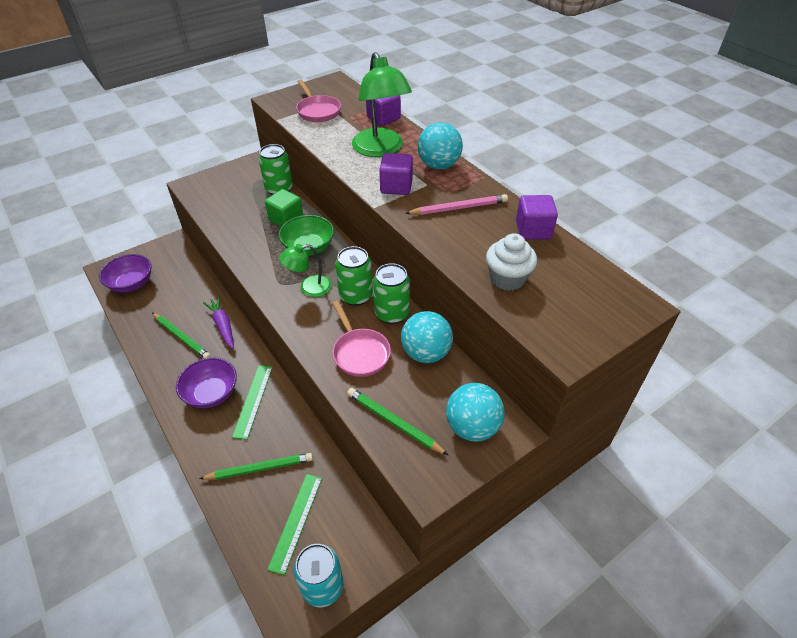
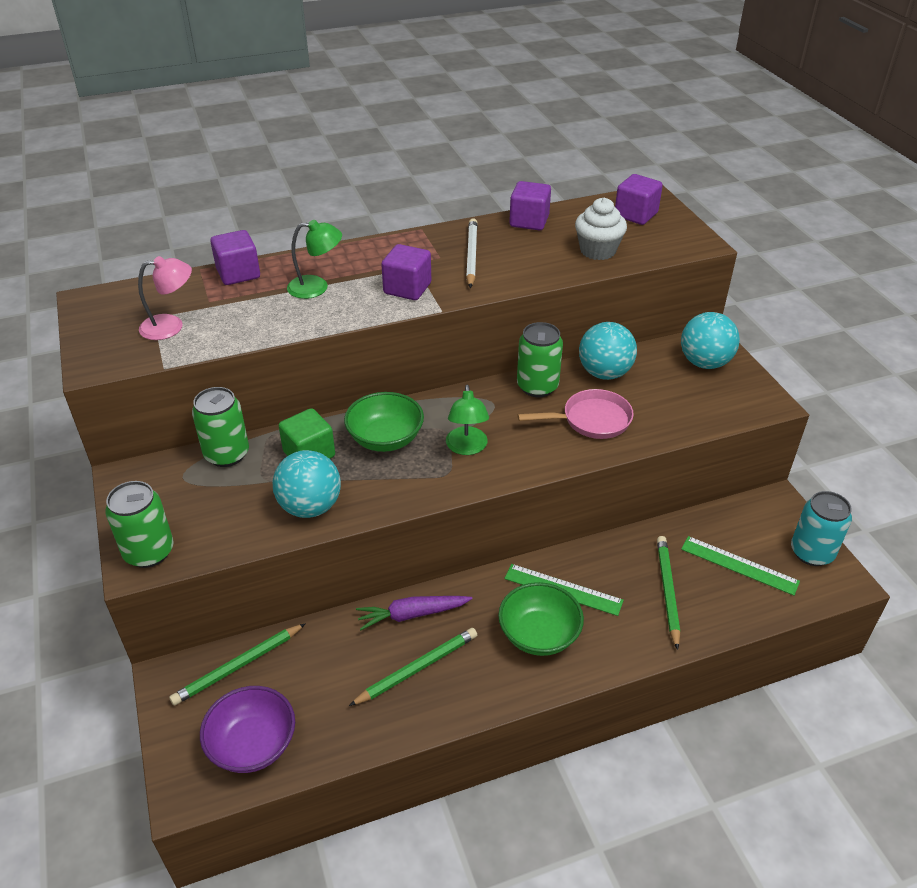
camera: 75 degrees left, 5 degrees down
(211, 393) = (539, 634): purple bowl -> green bowl
(318, 111) = (171, 326): pink pan -> pink lamp
(356, 296) = (497, 410): green can -> green can (149, 552)
(381, 149) = (316, 287): green lamp -> green lamp, size x0.56
(394, 422) = (692, 411): green pencil -> green pencil (238, 666)
(439, 165) = (380, 252): turquoise ball -> turquoise ball (310, 507)
(458, 208) = (471, 255): pink pencil -> white pencil
(593, 297) = (635, 215): none -> purple cube

